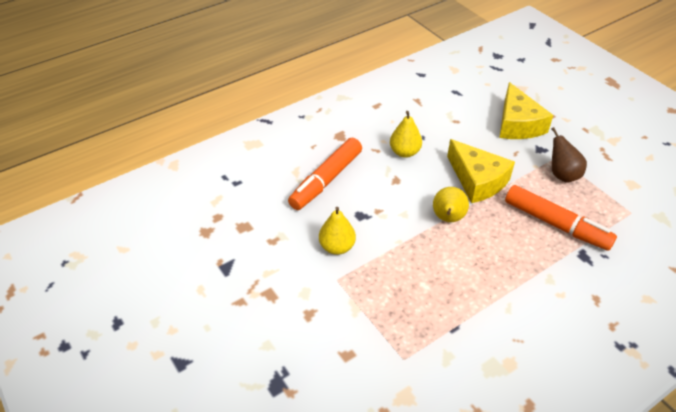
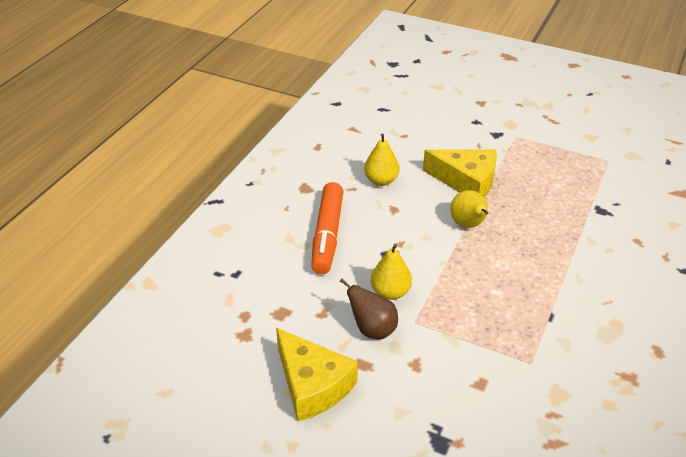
camera: 30 degrees left, 5 degrees down
(517, 124) = (460, 119): yellow cheese -> yellow cheese (312, 385)
(556, 224) = (560, 193): orange marker -> none
(562, 175) = (532, 150): brown pear -> brown pear (372, 329)

